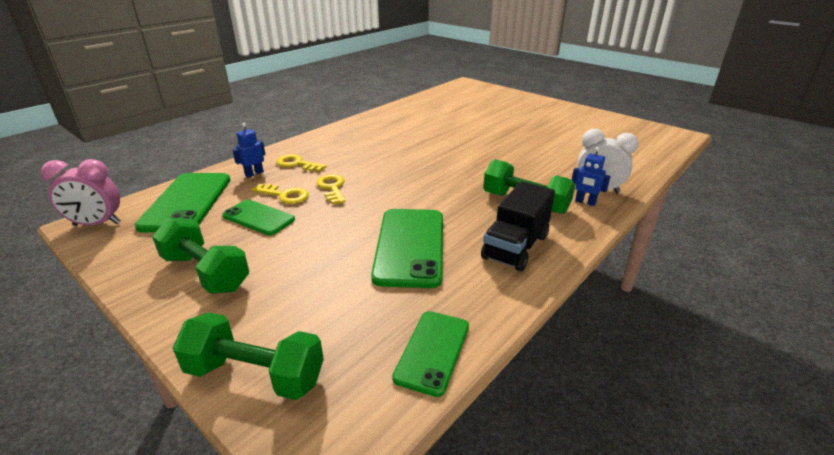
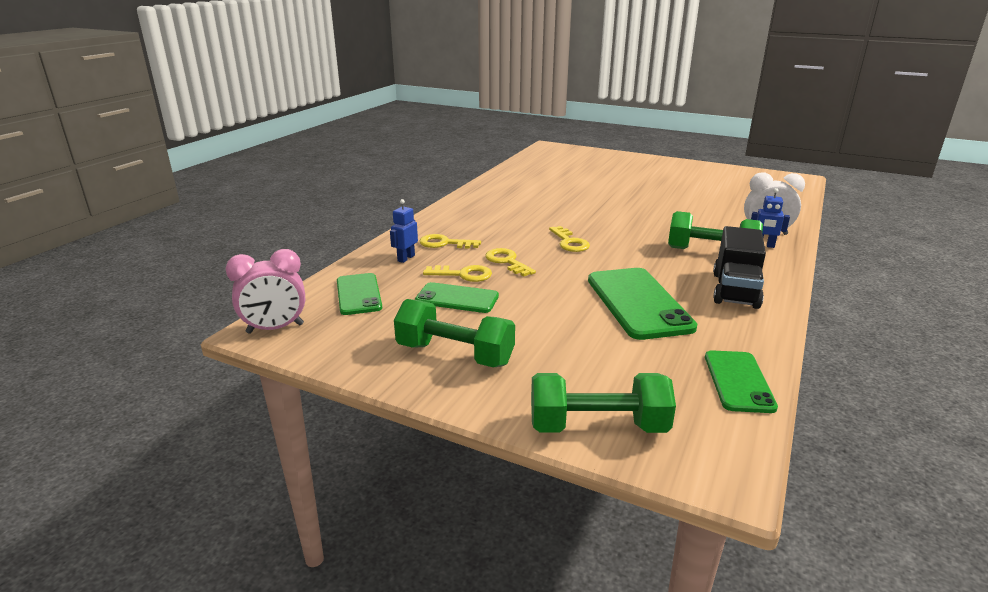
camera: 15 degrees left, 5 degrees down
(187, 202) = (359, 294): green phone -> green phone, size x0.61
(402, 176) = (569, 242): none -> yellow key

